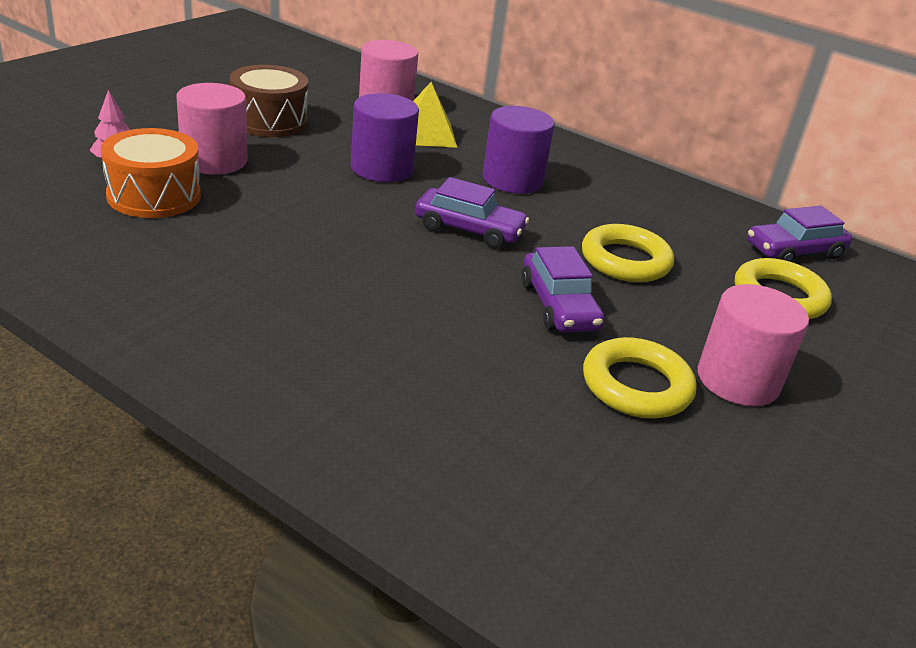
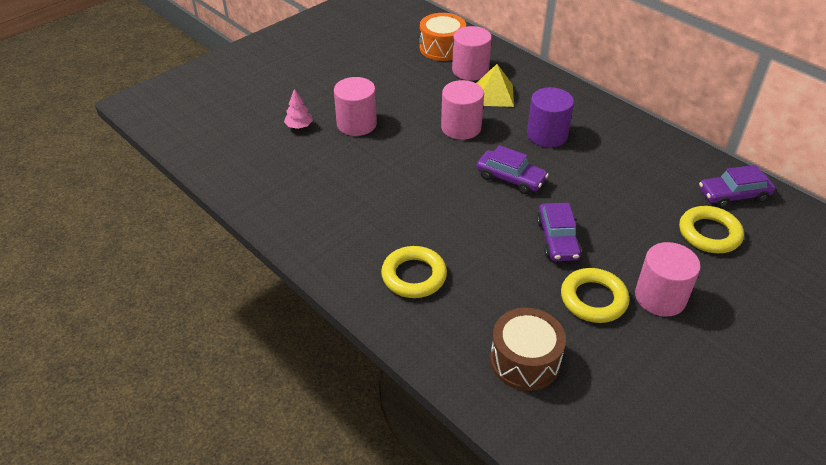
camera: 15 degrees right, 10 degrees up
(154, 195) = (321, 154): orange drum -> orange drum (442, 48)
(269, 121) = (392, 88): brown drum -> brown drum (525, 360)
(382, 168) = (461, 127): purple cylinder -> pink cylinder
(625, 260) = (609, 203): yellow ring -> yellow ring (414, 276)

